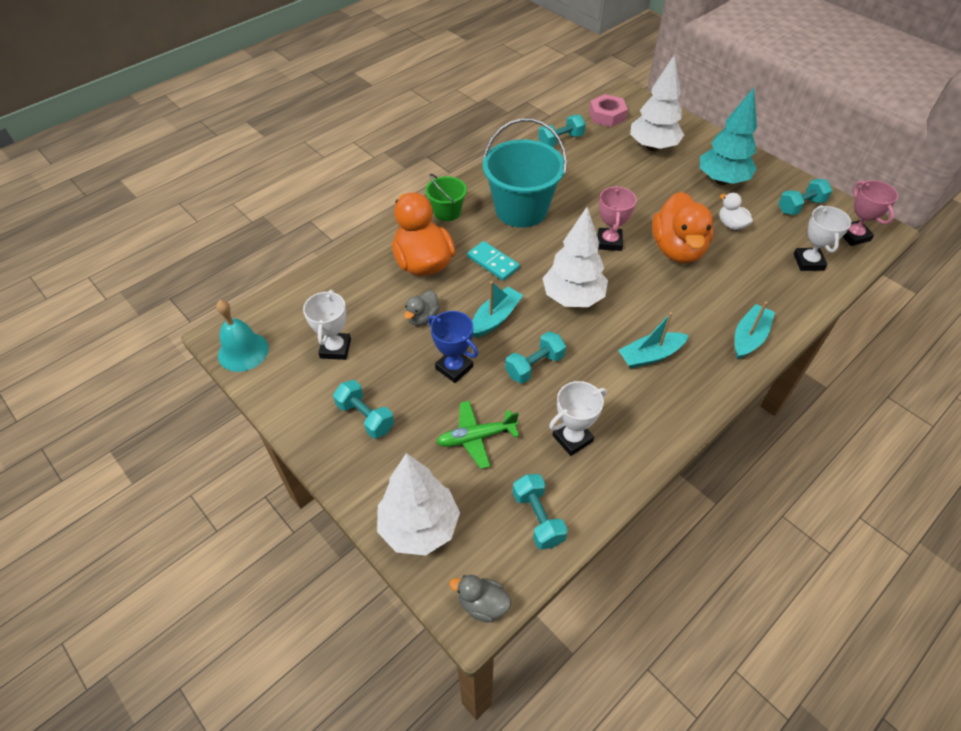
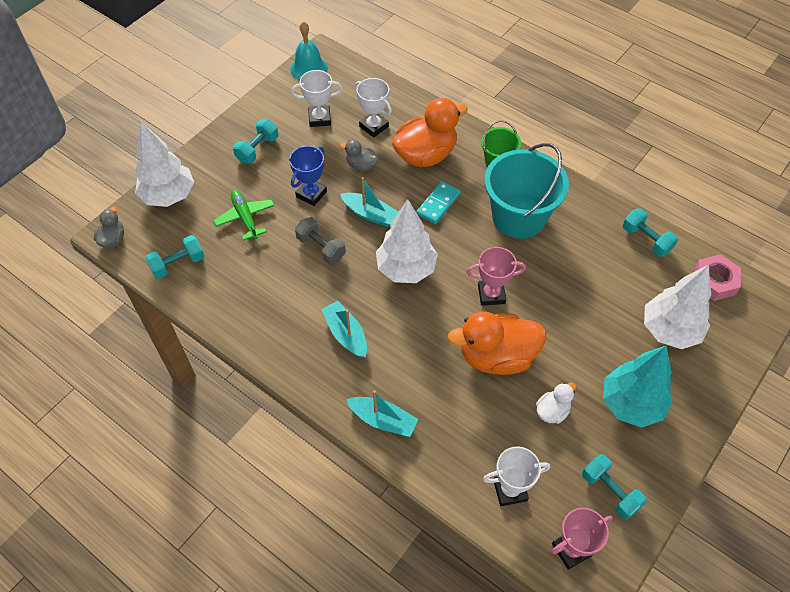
camera: 80 degrees right, 5 degrees up
(534, 366) = (321, 248): turquoise dumbbell -> grey dumbbell
(572, 438) = (250, 280): white trophy -> white trophy (374, 126)

